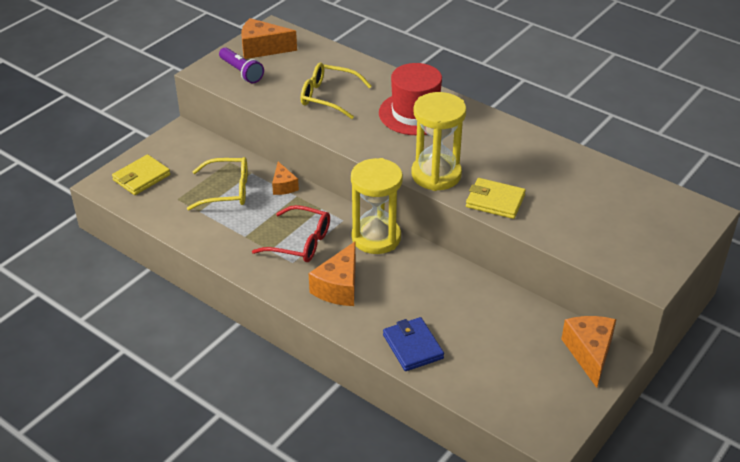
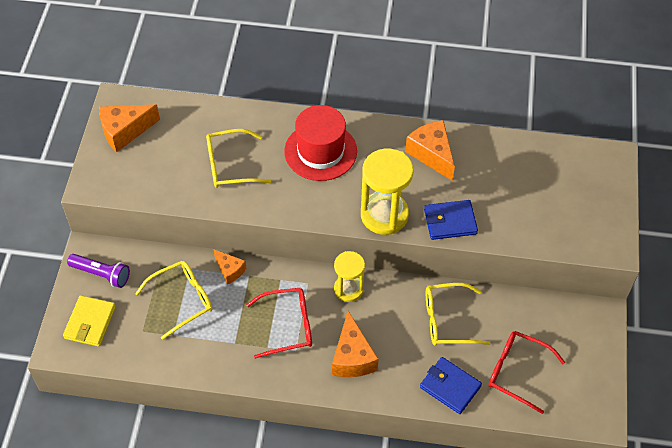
camera: 30 degrees left, 15 degrees up
(241, 72) = (126, 170): purple flashlight -> purple flashlight (101, 274)
(376, 238) = (348, 289): yellow hourglass -> yellow hourglass, size x0.63
(451, 296) = (447, 320): none -> yellow glasses
(489, 363) = (517, 372): none -> red glasses
(495, 201) = (450, 222): yellow wallet -> blue wallet
(589, 353) = (583, 323): orange cheese -> orange cheese (432, 154)

